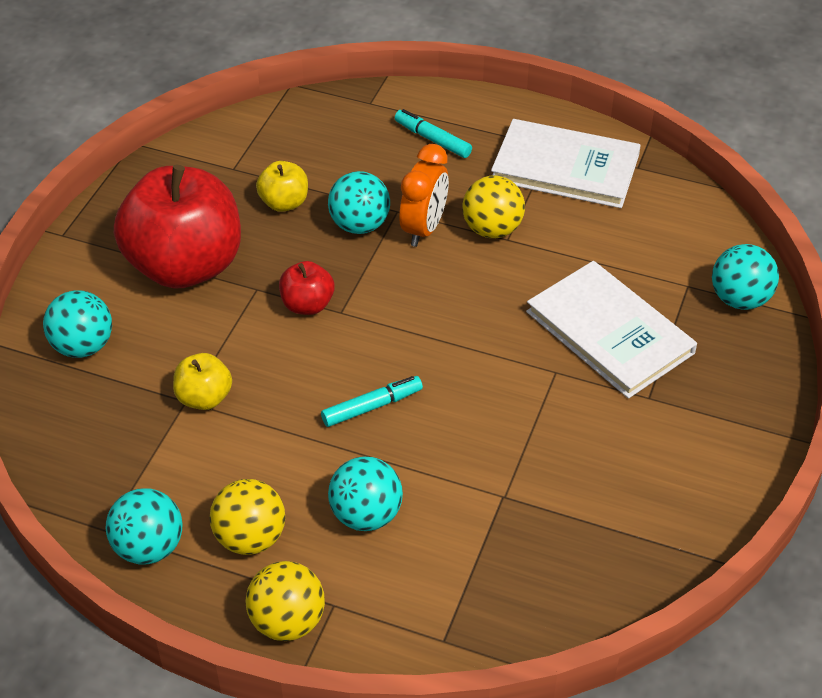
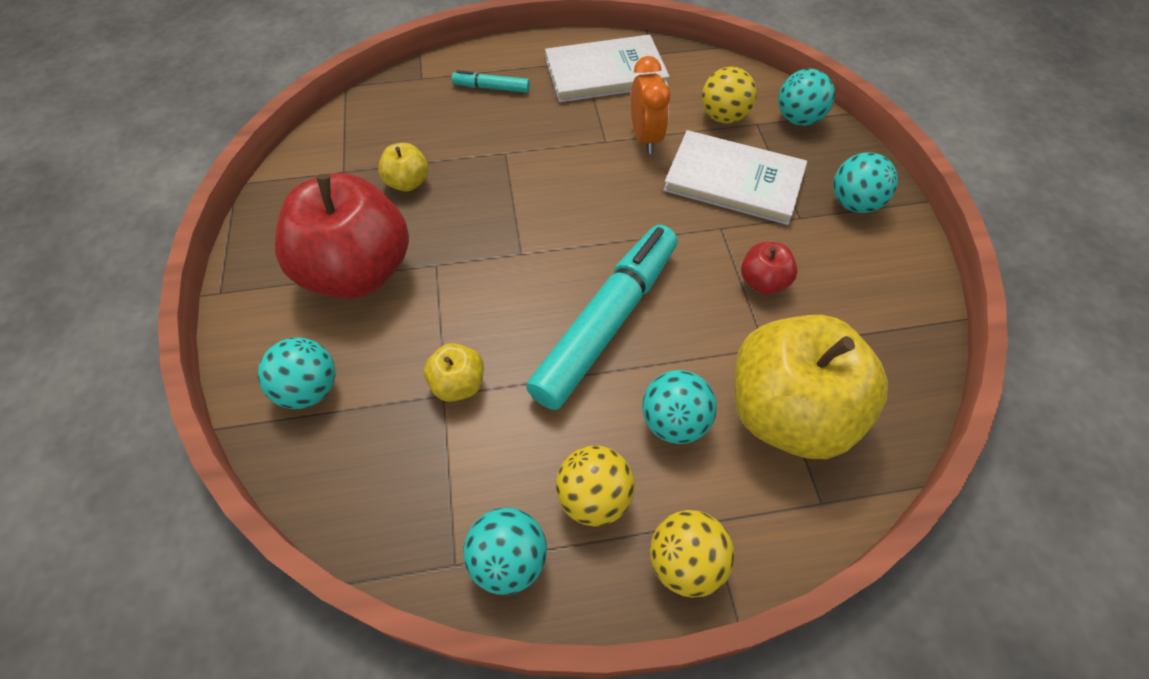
camera: 30 degrees left, 10 degrees up
(307, 305) = (489, 259): red apple -> red apple (763, 282)
(359, 225) = (484, 176): turquoise ball -> turquoise ball (854, 203)
(372, 406) = (606, 322): turquoise marker -> turquoise marker, size x2.30
(424, 229) = (537, 158): orange clock -> orange clock (645, 138)
(477, 558) = (788, 412): none -> yellow apple
(492, 229) = (589, 138): yellow ball -> yellow ball (723, 117)

